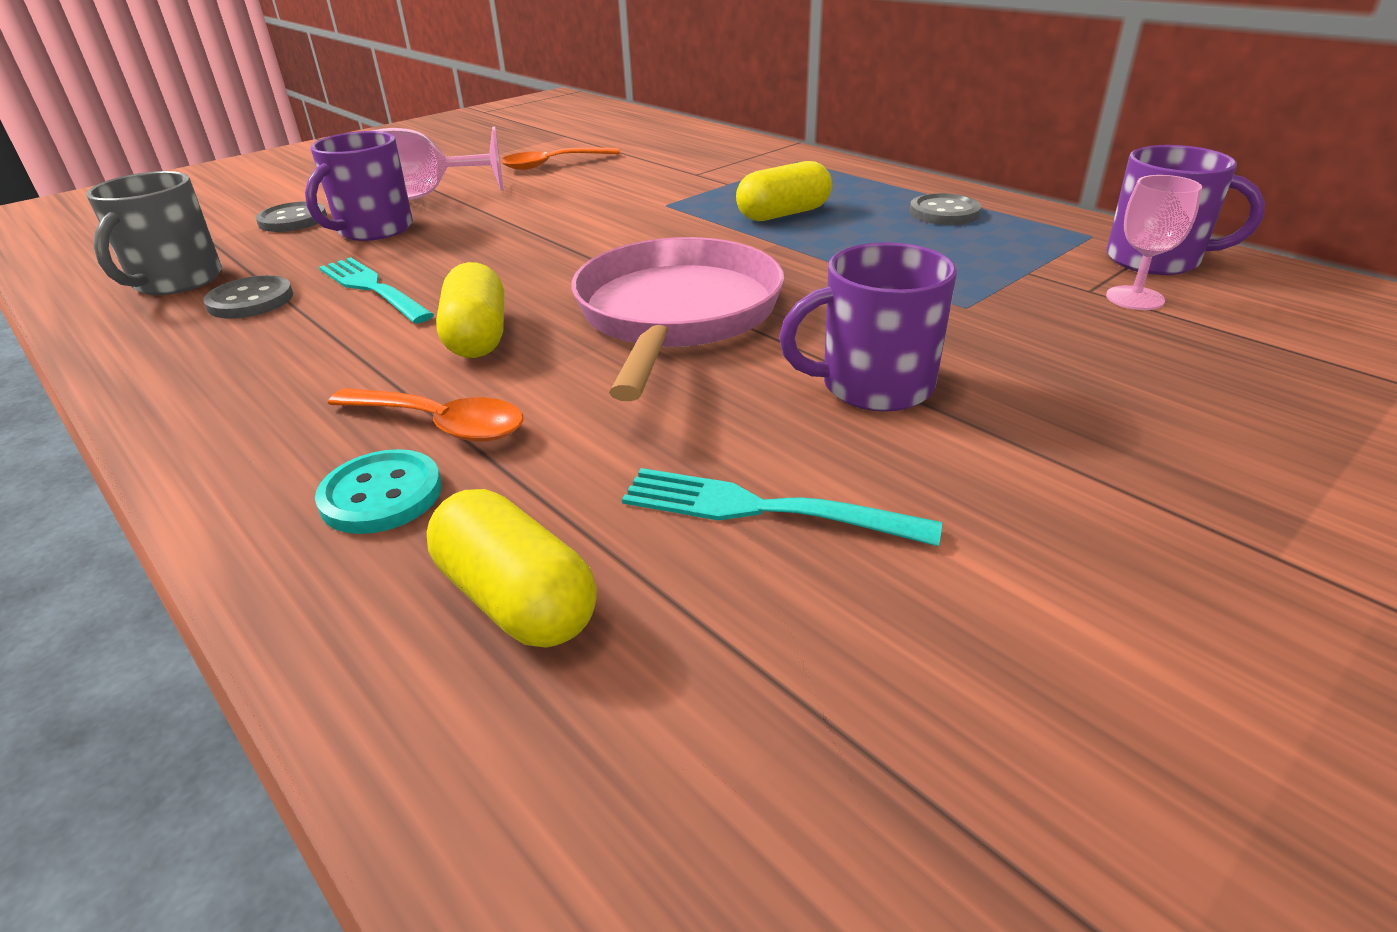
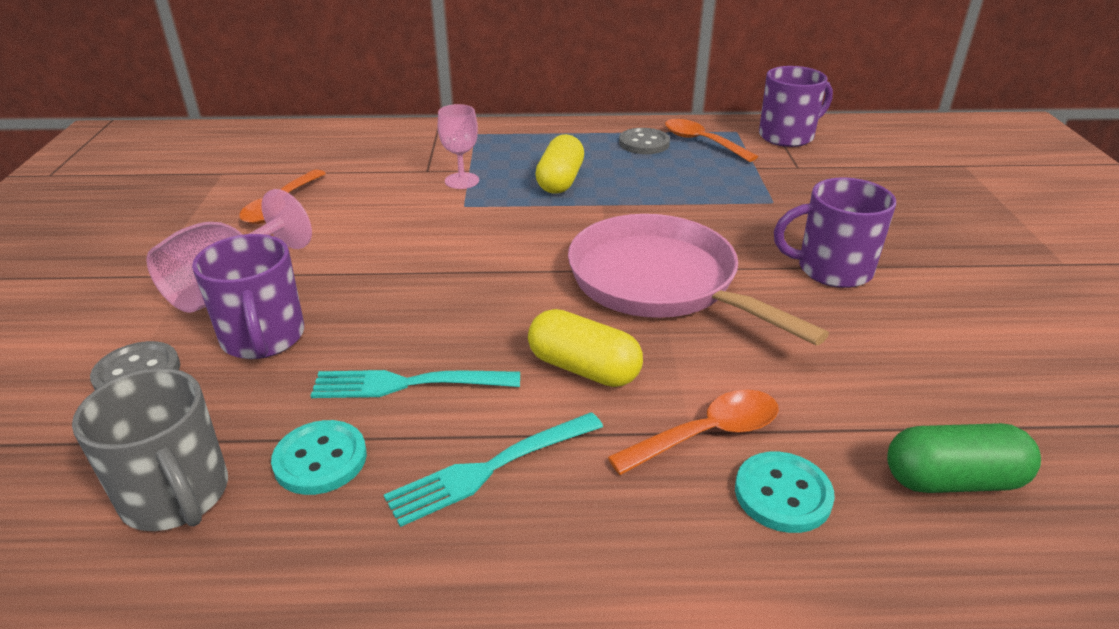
camera: 50 degrees left, 0 degrees up
(250, 300) = (320, 459): grey button -> turquoise button
(516, 599) = (952, 480): yellow capsule -> green capsule
(762, 509) = (927, 361): turquoise fork -> turquoise fork (489, 469)
(874, 386) = (832, 270): purple mug -> purple mug turned 60 degrees clockwise
(1017, 231) = (701, 142): none -> orange spoon
(1134, 298) = (821, 163): pink goblet -> pink goblet (462, 181)

